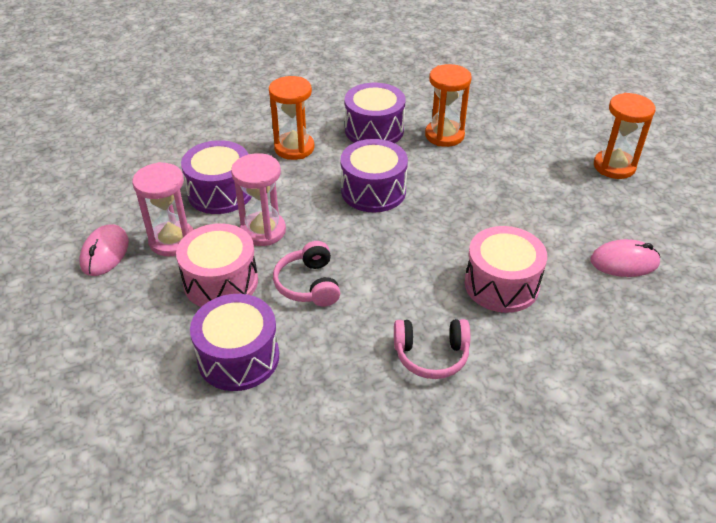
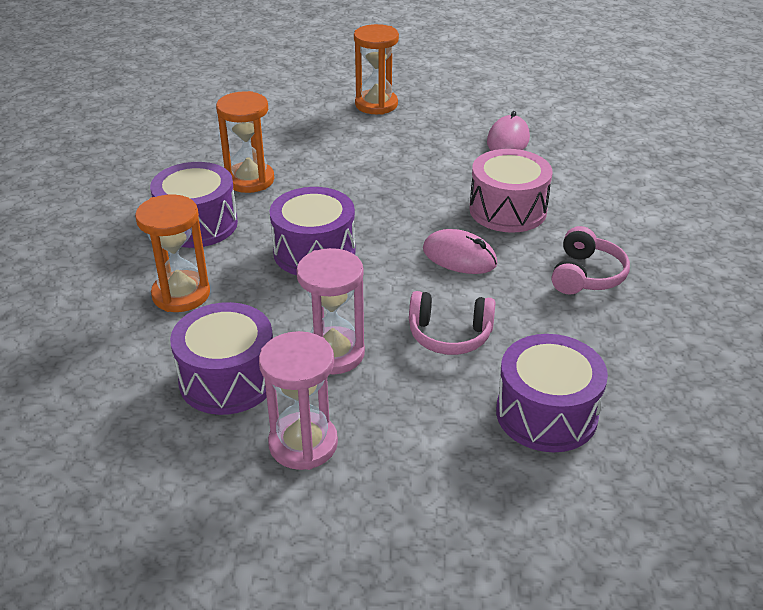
camera: 70 degrees left, 5 degrees down
(105, 253) = (288, 524): pink mouse -> pink mouse (459, 257)
(221, 282) = (410, 408): pink drum -> none

